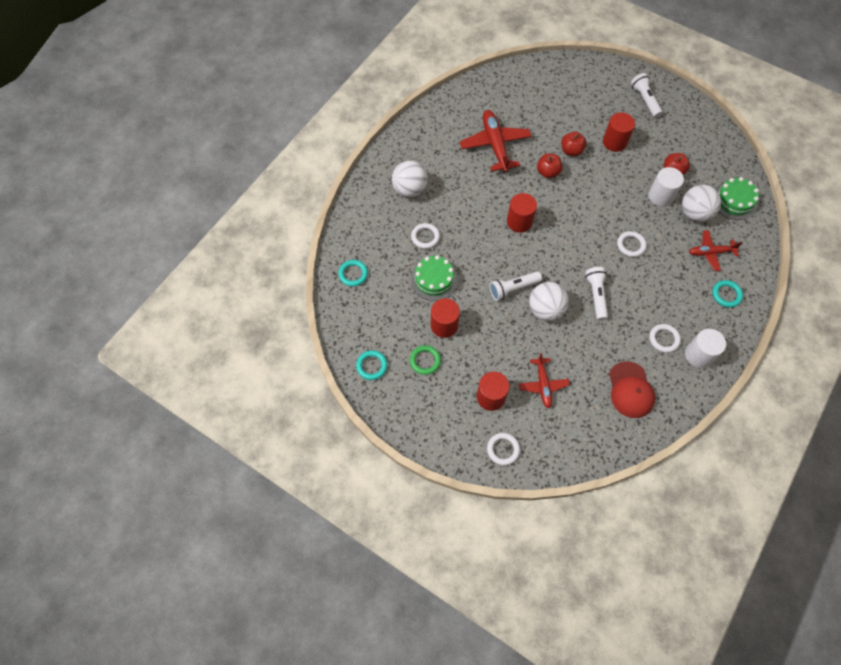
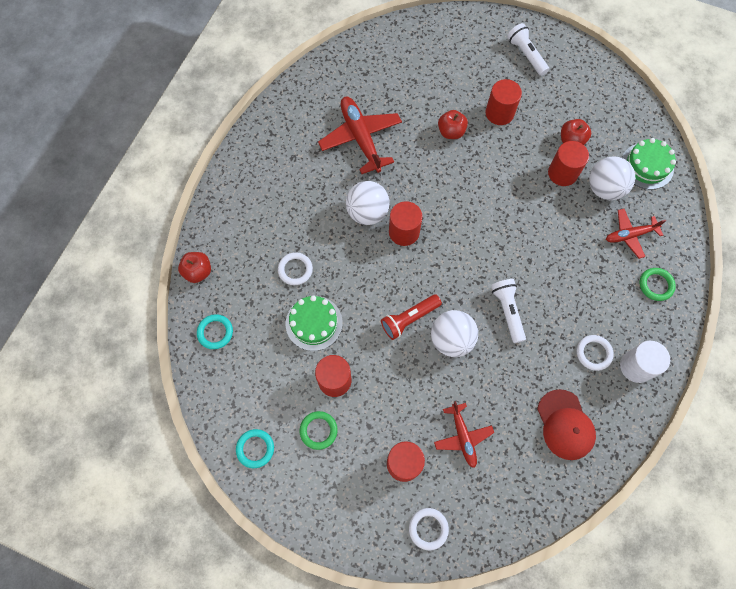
camera: 10 degrees left, 5 degrees up
(410, 189) = (267, 211): white ball -> white ball (367, 212)
(513, 288) = (409, 319): white flashlight -> red flashlight
(547, 172) = (428, 163): red apple -> red apple (198, 272)
(631, 245) = (538, 241): white ring -> none
(660, 196) = (562, 173): white cylinder -> red cylinder
(726, 295) = (656, 285): turquoise ring -> green ring

